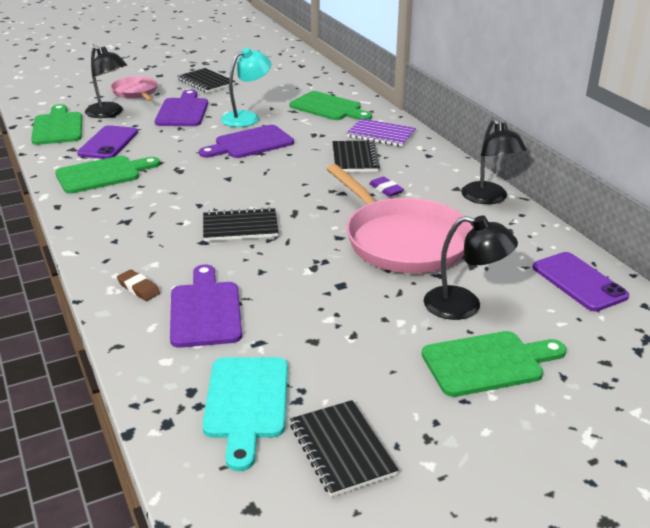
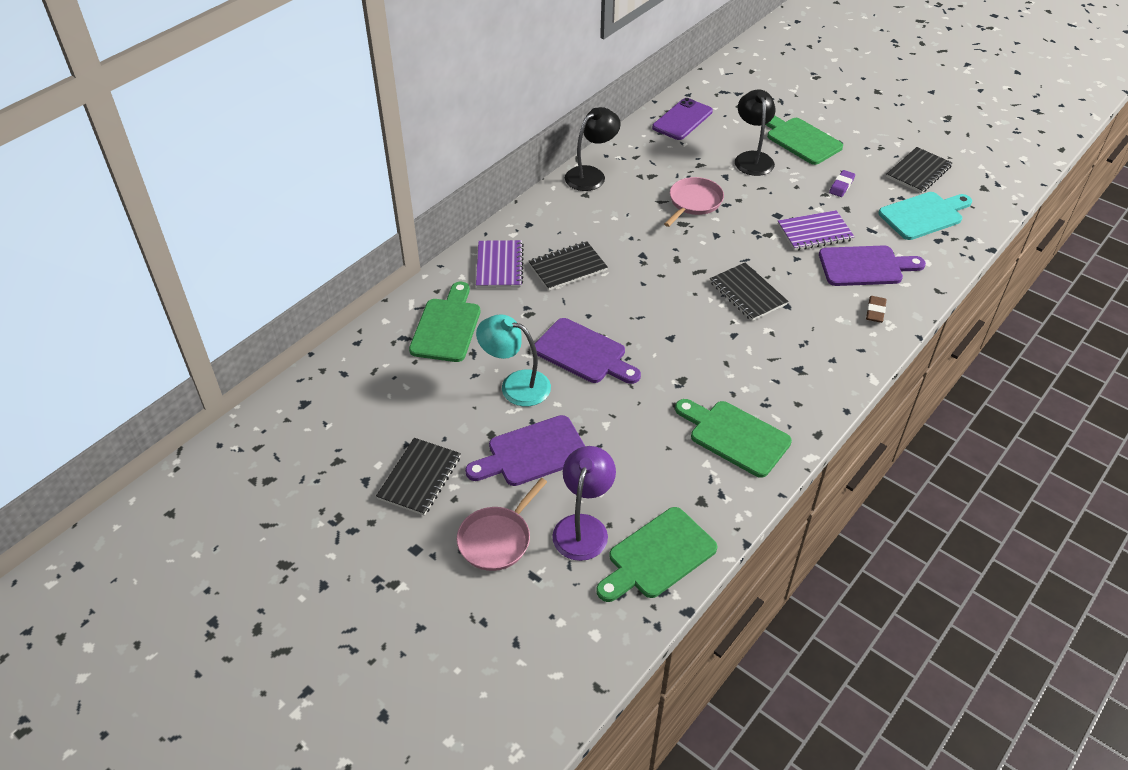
camera: 115 degrees left, 15 degrees up
(108, 143) = (664, 475): purple phone -> none
(109, 113) = (583, 527): black lamp -> purple lamp
(205, 310) = (865, 266): purple cutting board -> purple cutting board turned 150 degrees counterclockwise
(290, 299) = (815, 232): none -> purple notebook
(386, 189) = (617, 232): purple eraser -> purple eraser (841, 186)
(402, 240) = (694, 202): pink pan -> pink pan, size x0.53

